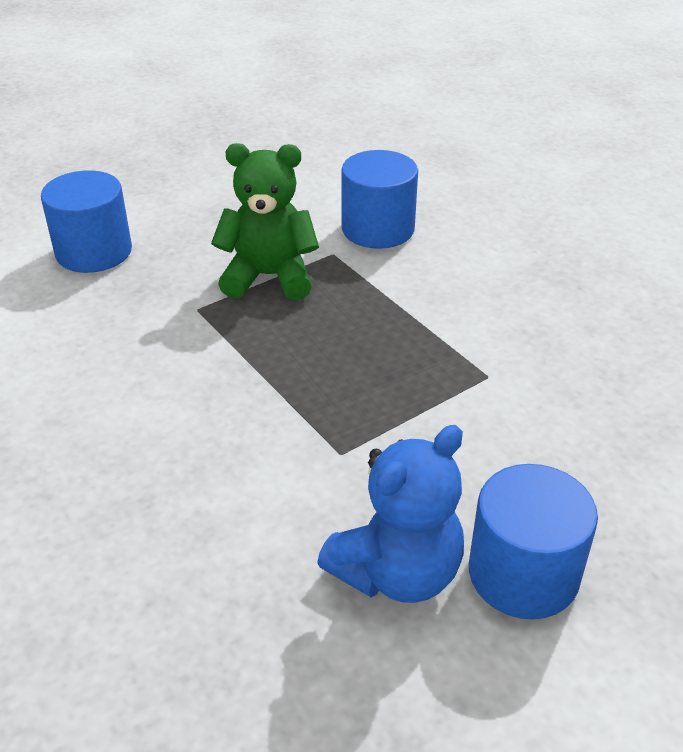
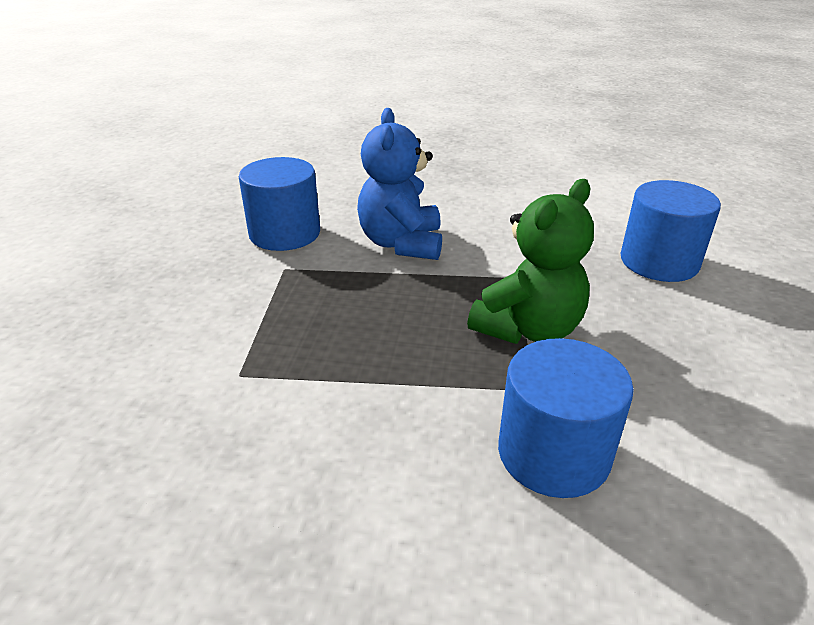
camera: 130 degrees right, 5 degrees down
(397, 572) = (183, 245): blue teddy bear -> blue teddy bear (401, 243)
(523, 573) = (104, 280): blue cylinder -> blue cylinder (285, 233)

